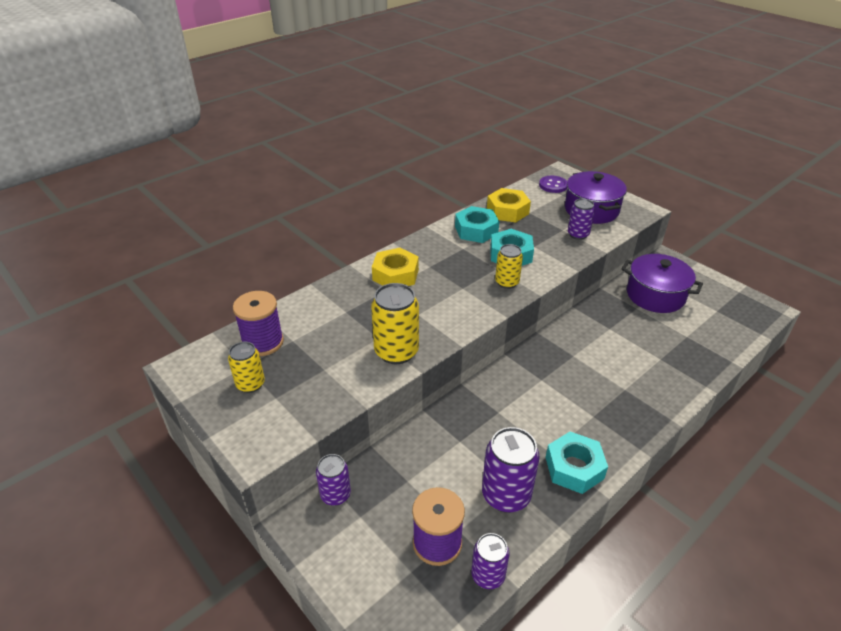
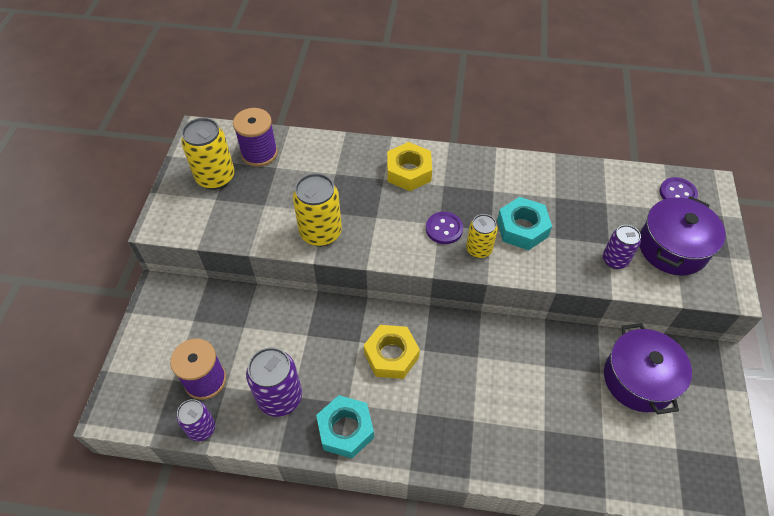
camera: 50 degrees right, 15 degrees up
(250, 384) = (215, 177): yellow can -> yellow can, size x1.62
(335, 495) = (199, 294): purple can -> none
(470, 288) = (444, 229): none -> purple button
(476, 230) = (530, 183): turquoise nut -> none
(507, 211) = (588, 186): yellow nut -> yellow nut (391, 355)

